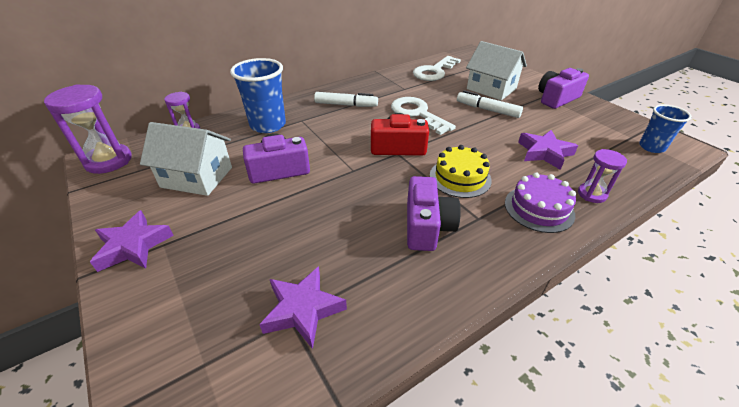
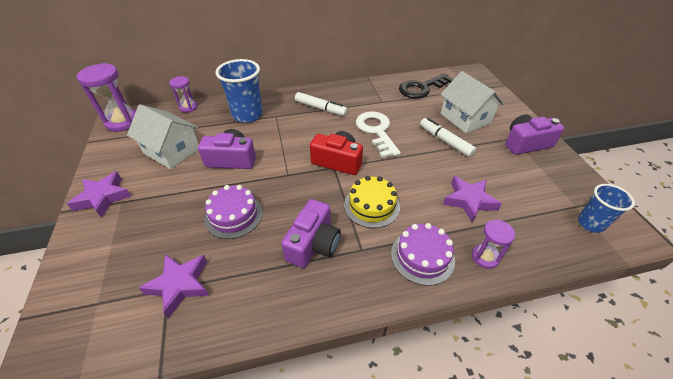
camera: 20 degrees right, 5 degrees up
(319, 222) = (234, 215): none -> purple cake
(434, 71) = (422, 88): white key -> black key

